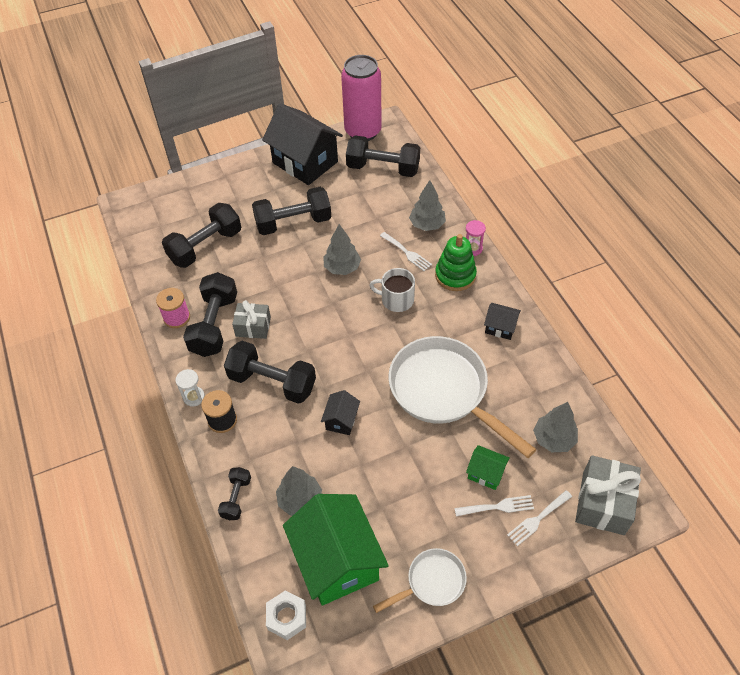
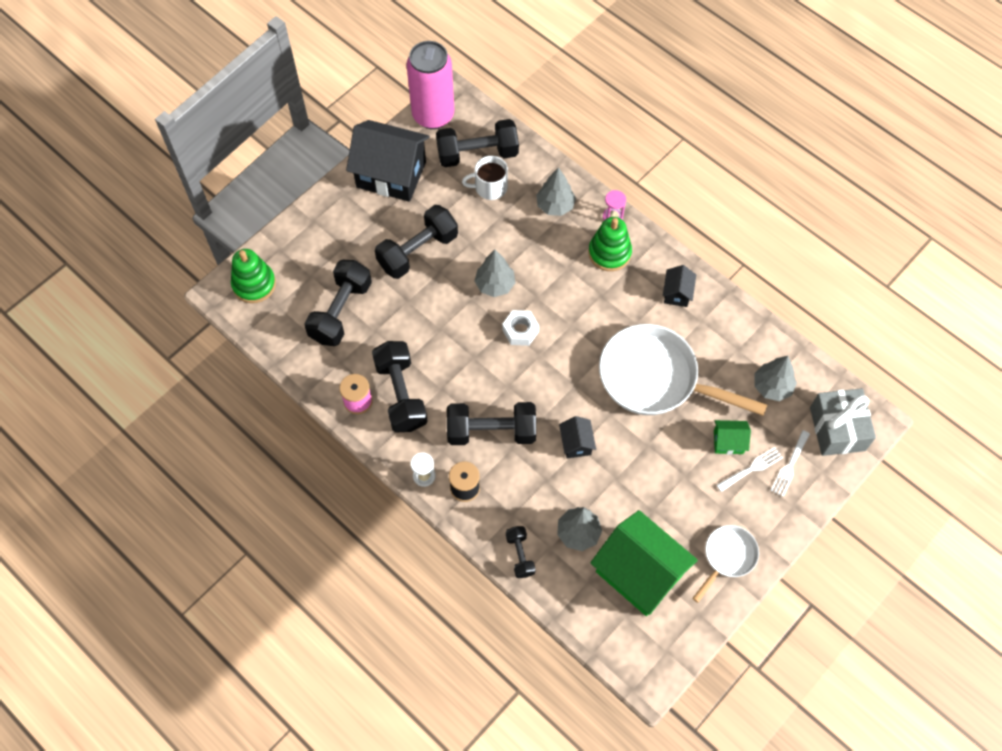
camera: 25 degrees left, 10 degrees up
(152, 205) = (254, 284): none -> green stacking toy
(253, 327) = (441, 381): grey gift -> none
(287, 617) = (621, 638): white nut -> white nut (520, 331)
(396, 299) = (566, 300): white mug -> white mug (490, 187)
(407, 253) = (550, 244): white fork -> none
(500, 327) = (677, 293): black house -> black house turned 75 degrees counterclockwise

